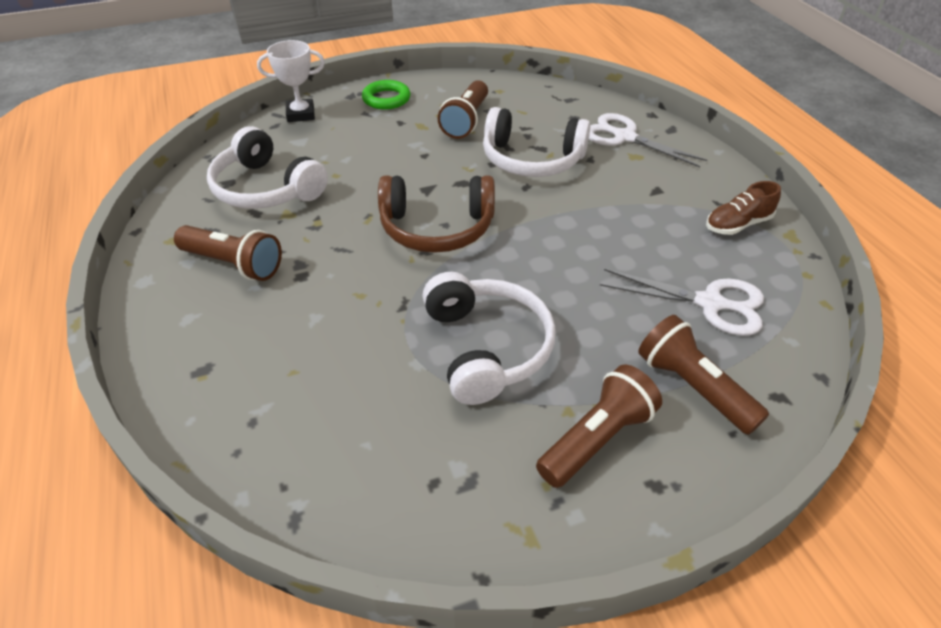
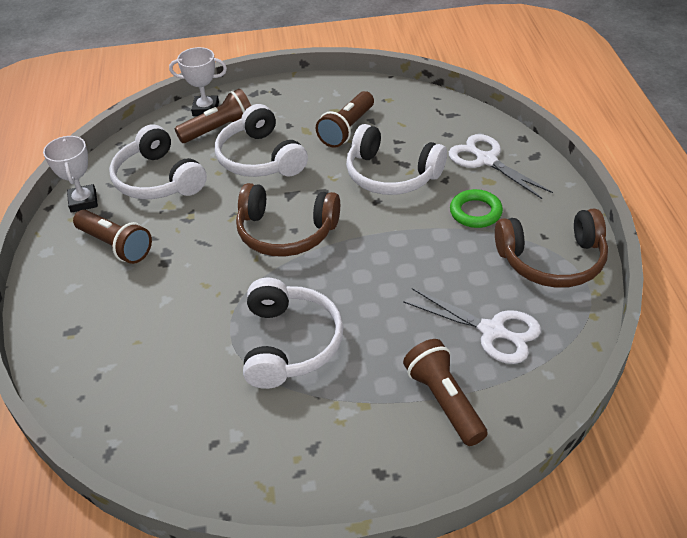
camera: 15 degrees right, 0 degrees up
(179, 220) = (83, 201): none -> white trophy
(380, 156) = (260, 158): none -> white headphones
(386, 99) = (284, 99): green ring -> green ring (475, 212)
(596, 439) = (348, 430): brown flashlight -> brown flashlight (219, 129)
(737, 225) = (552, 260): brown shoe -> brown headphones

